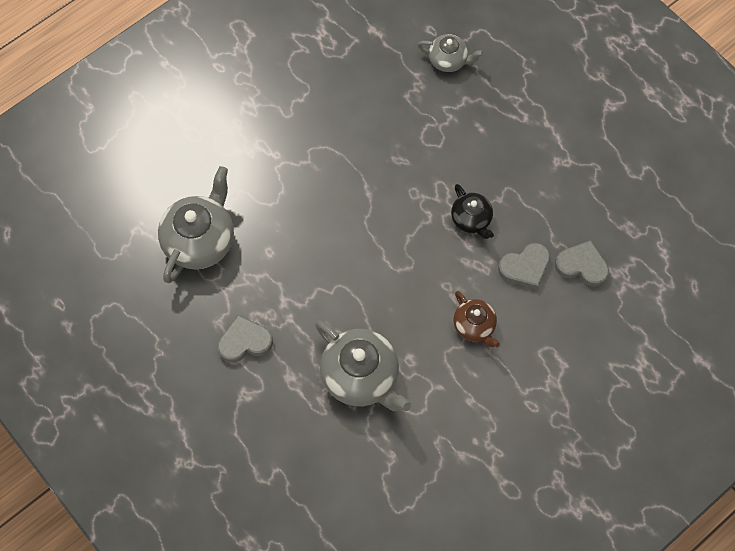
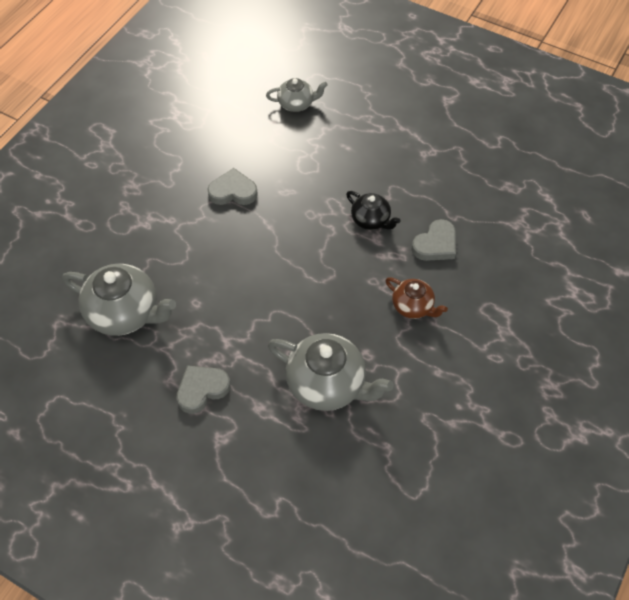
camera: 20 degrees left, 10 degrees down
(200, 240) = (125, 313): grey teapot -> grey teapot turned 105 degrees clockwise
(582, 266) = (484, 228): grey heart -> grey heart (233, 191)

